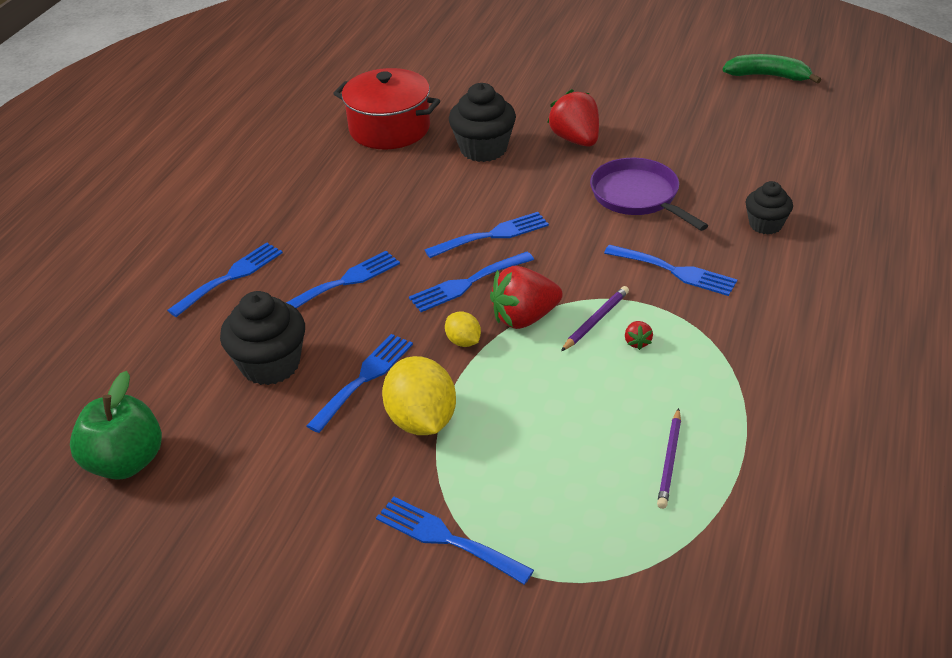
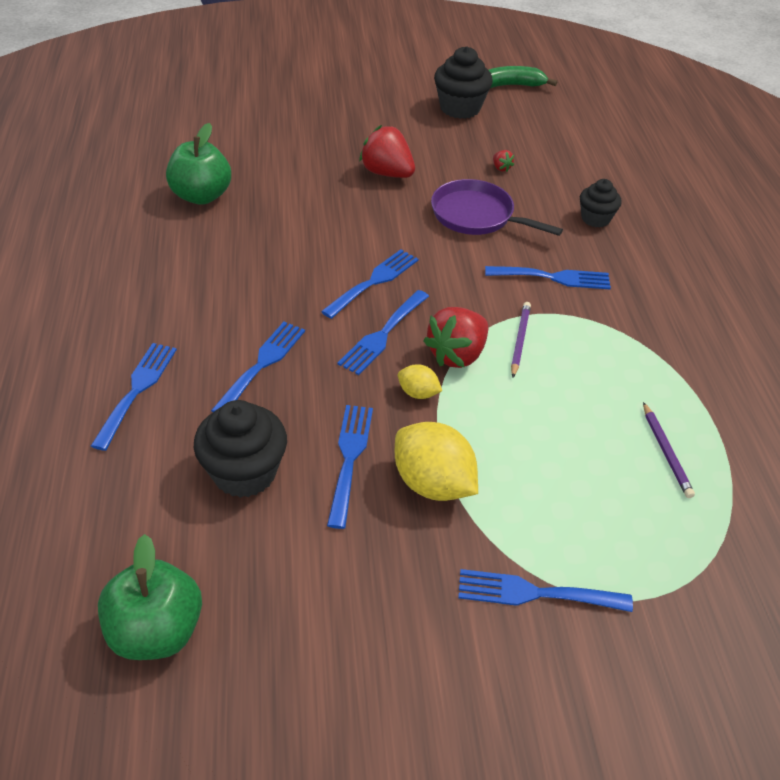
camera: 30 degrees left, 5 degrees up
(389, 128) = (201, 196): red pot -> green apple
(483, 149) = (308, 198): black cupcake -> black cupcake (460, 108)
(637, 342) = (567, 351): red strawberry -> red strawberry (501, 168)

